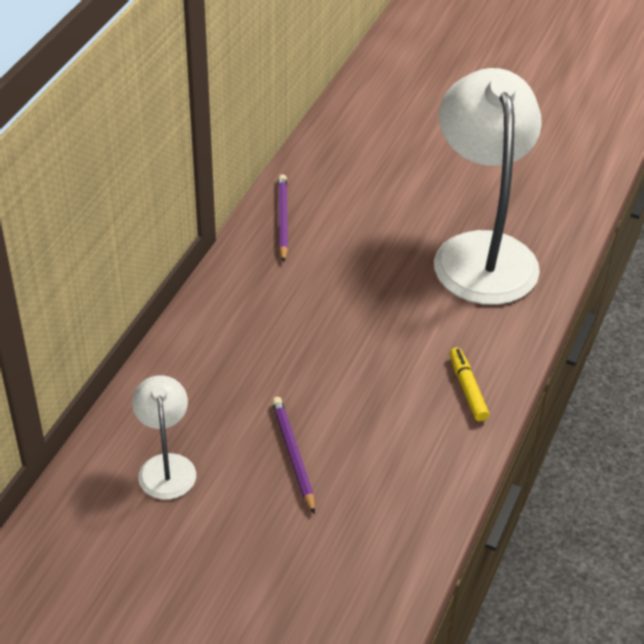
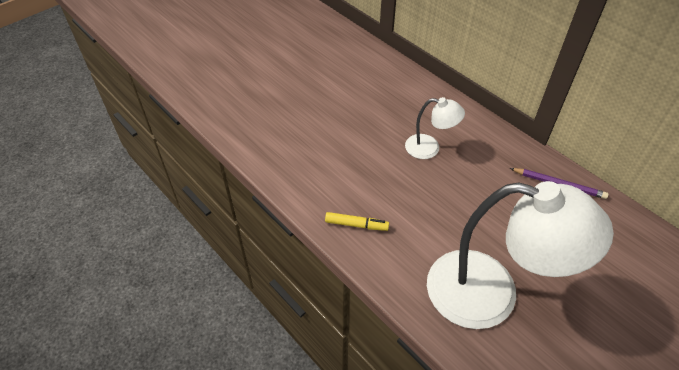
camera: 115 degrees right, 5 degrees up
(166, 466) = (367, 80): white lamp -> white lamp (429, 148)
(293, 455) = (348, 127): purple pencil -> none

